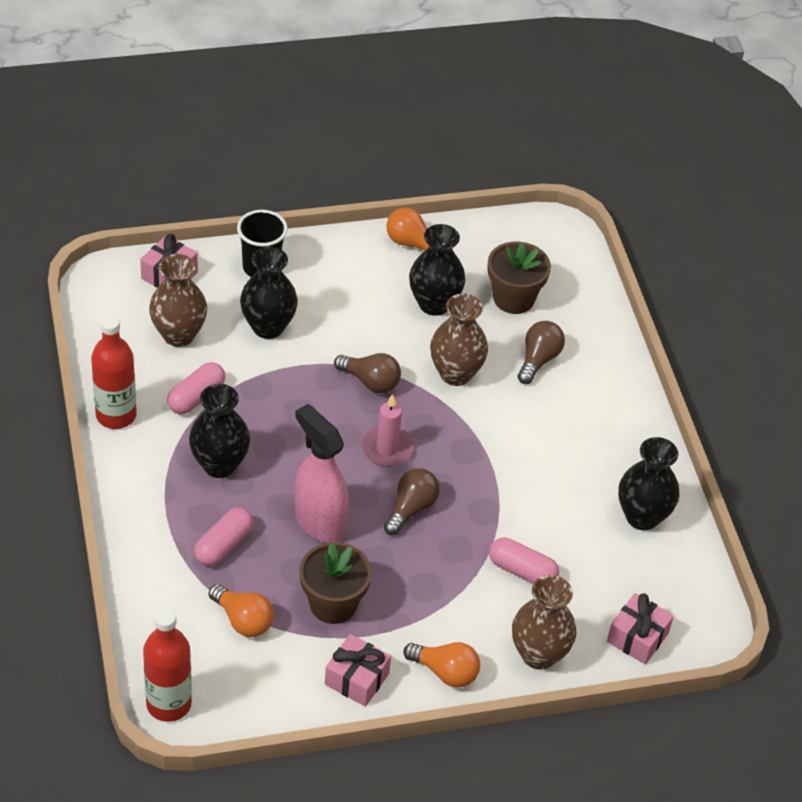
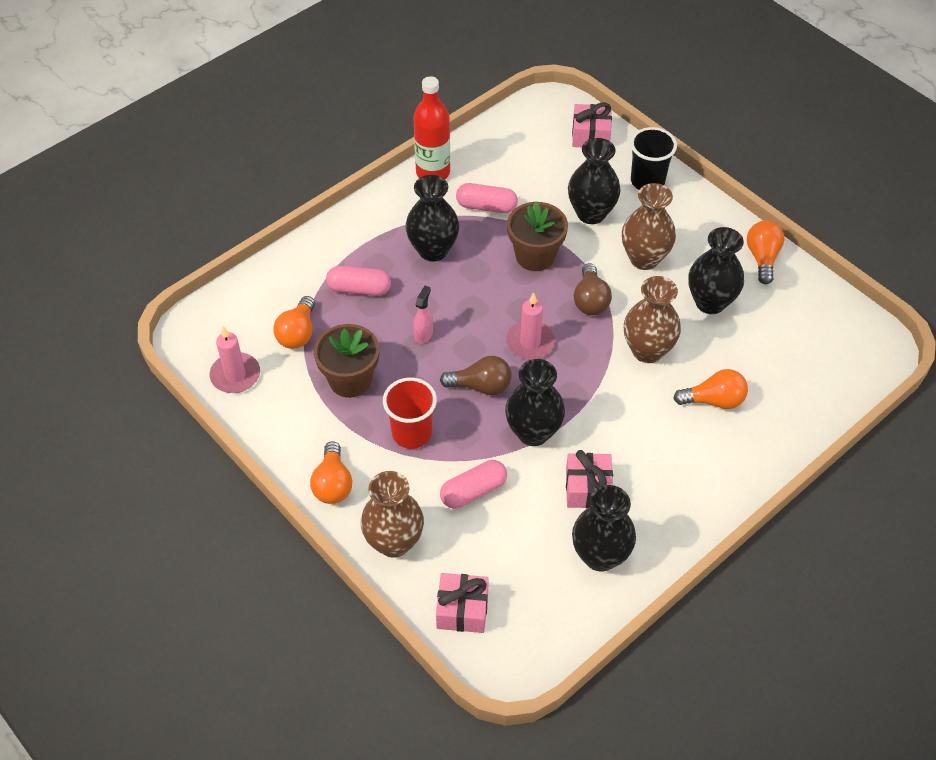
camera: 65 degrees right, 5 degrees up
(169, 704) = (195, 327): red bottle -> none
(179, 335) = (537, 168): brown vase -> brown vase (644, 258)
(259, 695) = (235, 375): none -> pink candle
(319, 522) = (423, 334): pink spray bottle -> pink spray bottle, size x0.45
(357, 679) = (289, 428): pink gift -> pink gift (588, 488)
(428, 585) = (412, 433): none -> red cup
(488, 497) = (533, 432): none -> black vase
(513, 298) = (767, 352): brown flower pot -> brown flower pot (535, 256)
(522, 571) = (473, 491): pink capsule -> pink capsule turned 60 degrees clockwise
(538, 360) = (714, 400): brown light bulb -> orange light bulb

